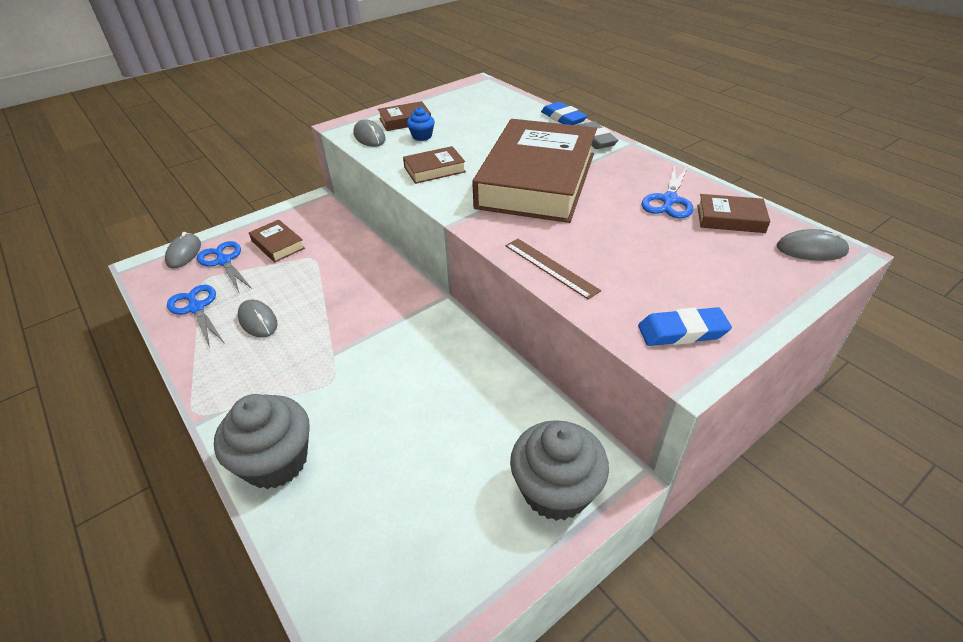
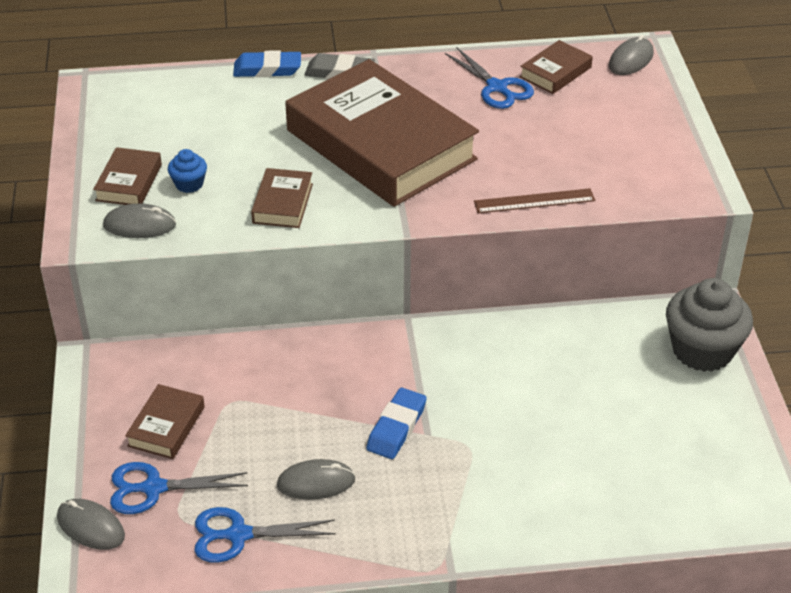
camera: 60 degrees left, 0 degrees up
(276, 461) = (550, 517): grey cupcake -> none
(278, 244) = (166, 426): brown book -> brown book turned 60 degrees counterclockwise
(682, 332) = (670, 174): blue eraser -> blue eraser (396, 427)

